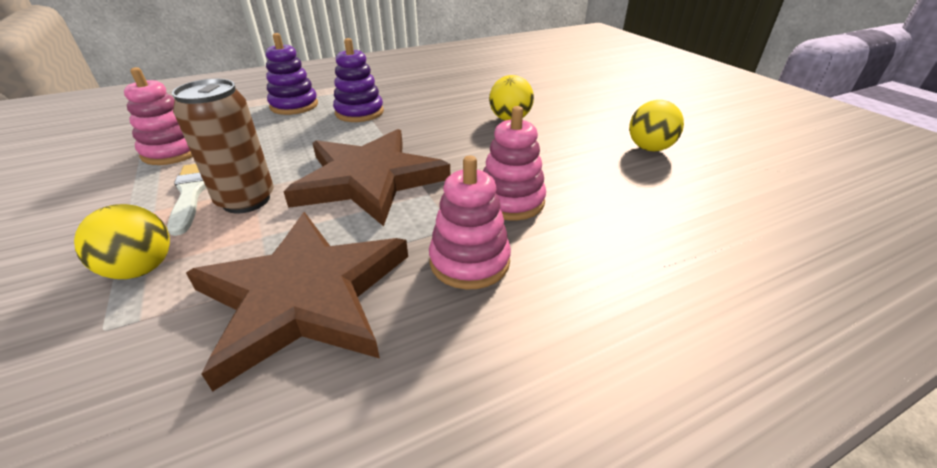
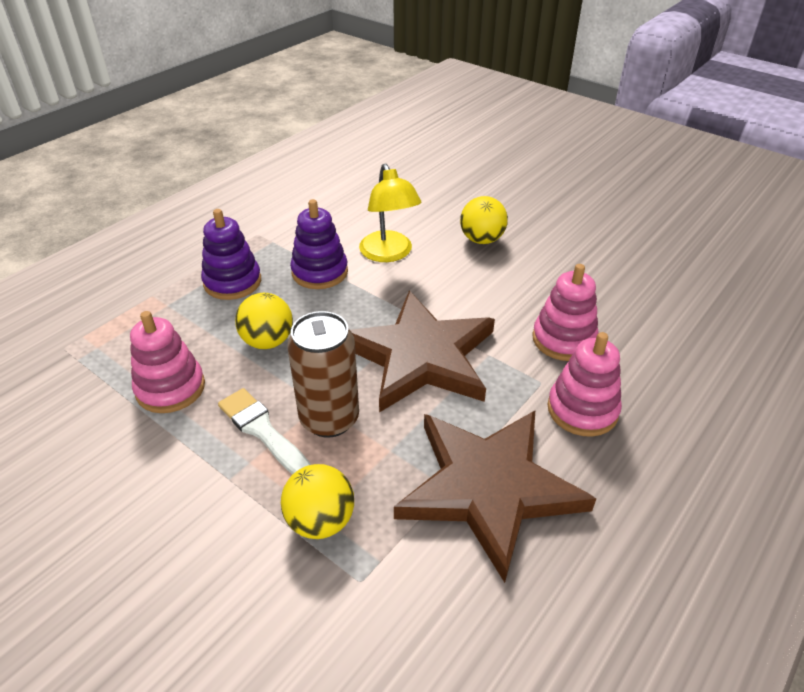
camera: 25 degrees left, 5 degrees up
(424, 113) = (389, 254): none -> yellow lamp
(649, 148) = (627, 244): yellow ball -> yellow ball (268, 341)

